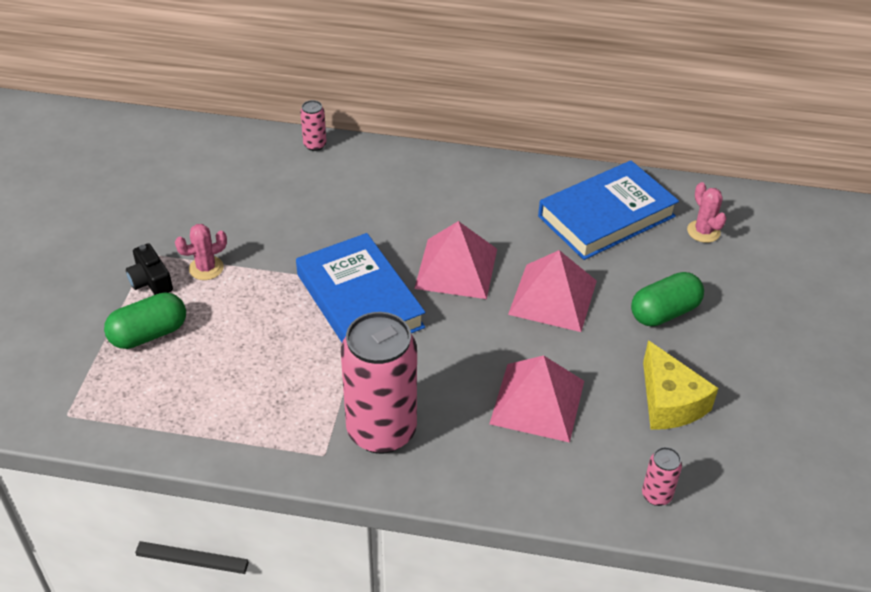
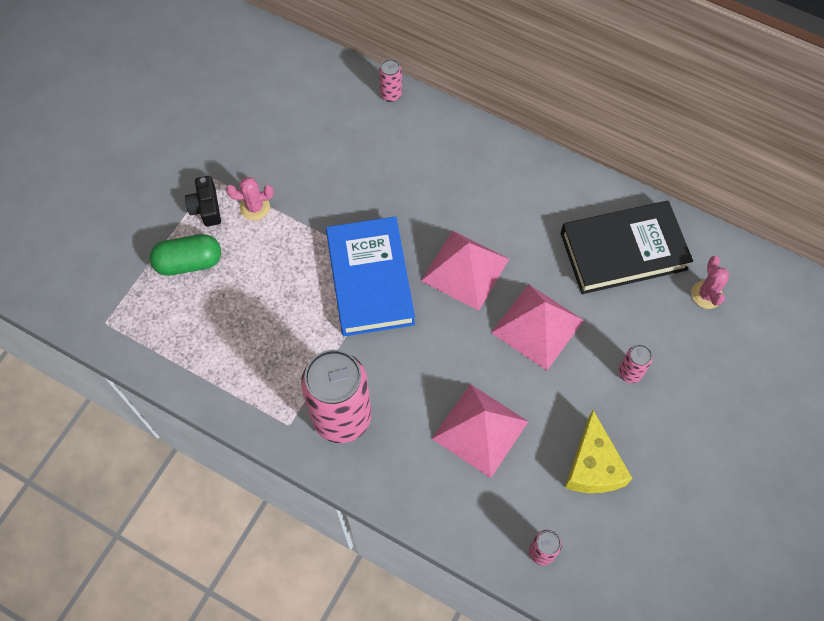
camera: 20 degrees right, 20 degrees up
(606, 216) = (623, 251): blue book -> black book
(664, 312) = (629, 373): green capsule -> pink can

